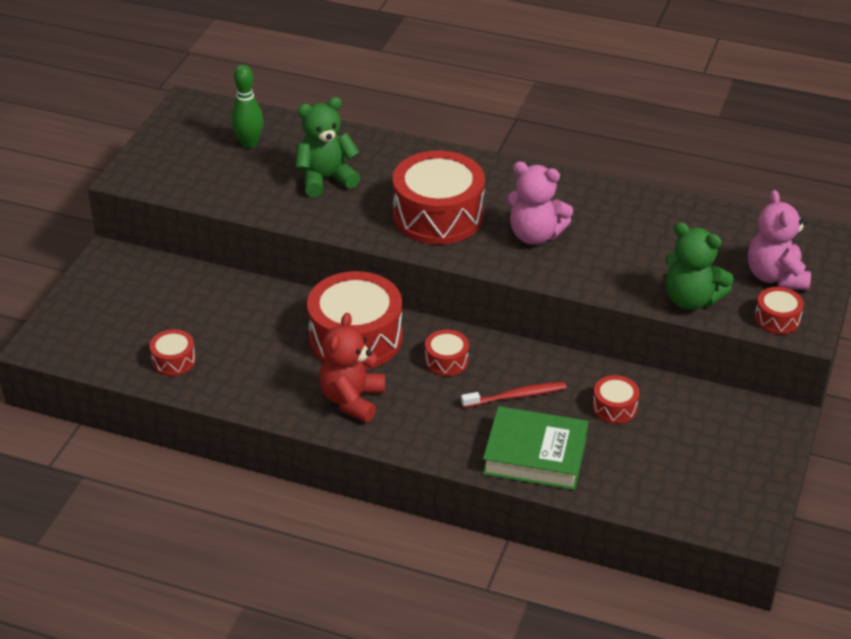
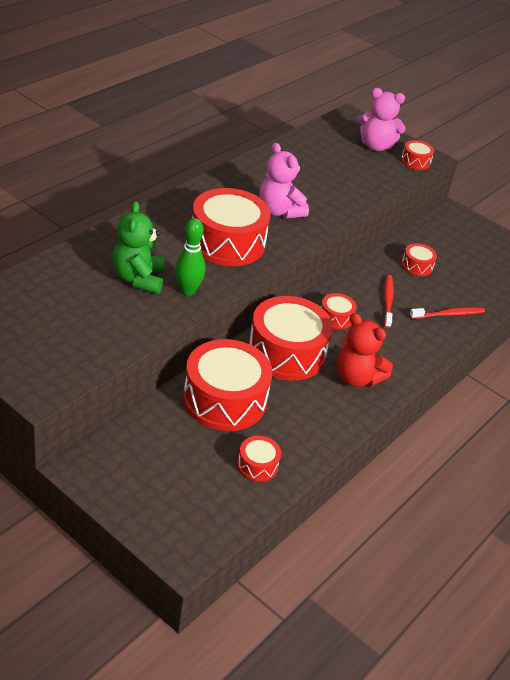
camera: 75 degrees left, 0 degrees up
(249, 144) = (50, 302): green bowling pin -> green bowling pin (187, 290)
(251, 315) = (225, 399): none -> red drum
(535, 235) = (279, 211): pink teddy bear -> pink teddy bear turned 105 degrees clockwise
(535, 455) = (448, 314): green book -> red toothbrush
(691, 299) = (382, 181): green teddy bear -> none

